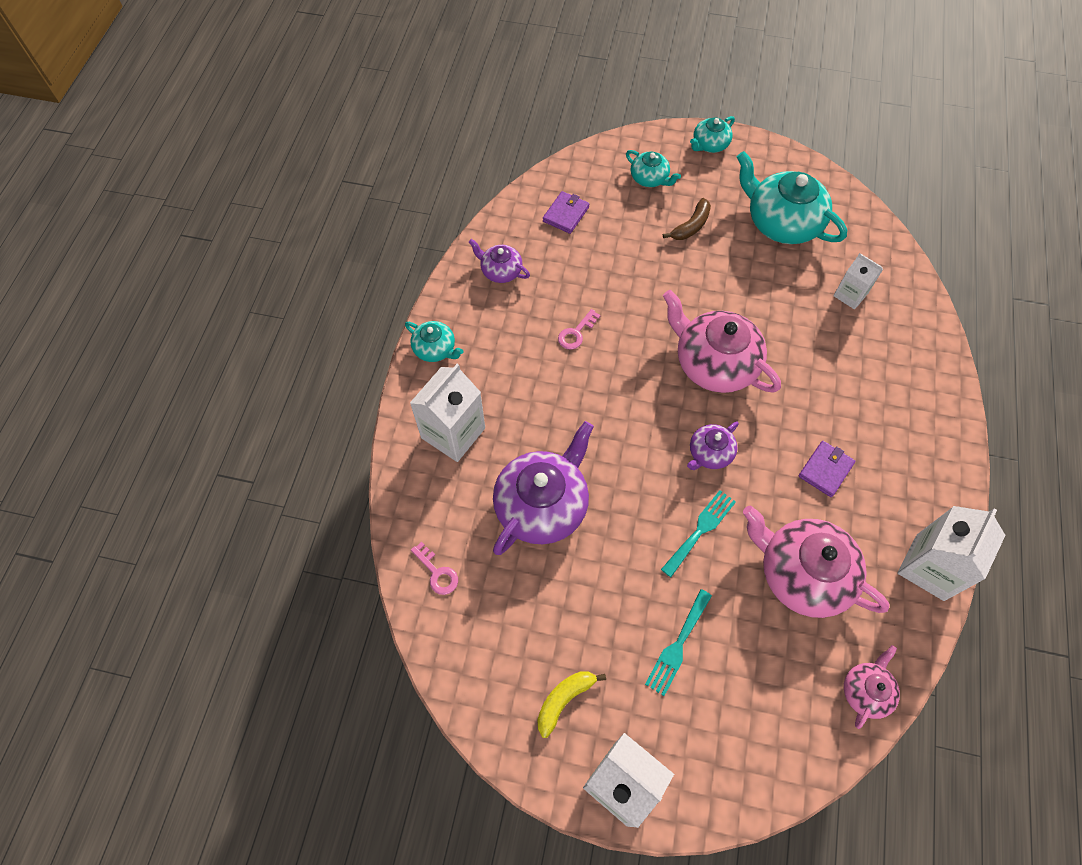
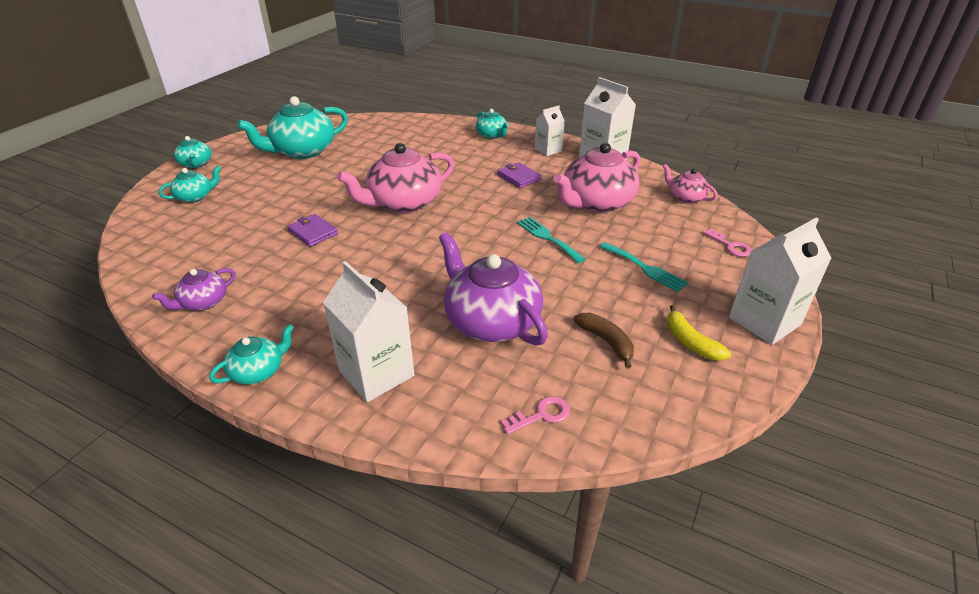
camera: 75 degrees left, 25 degrees down
(566, 214) = (181, 248): purple wallet -> purple wallet (313, 232)
(576, 333) = (319, 266): pink key -> pink key (730, 246)
(691, 226) = (265, 187): brown banana -> brown banana (606, 341)
(709, 453) = (482, 220): purple teapot -> none
(850, 295) = (387, 140): white carton -> white carton (548, 150)
(928, 409) = (492, 135): none -> turquoise teapot

